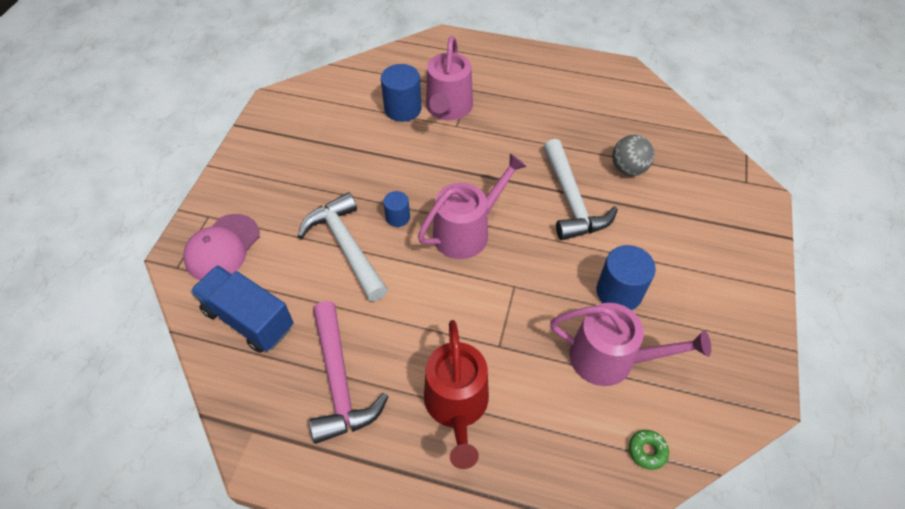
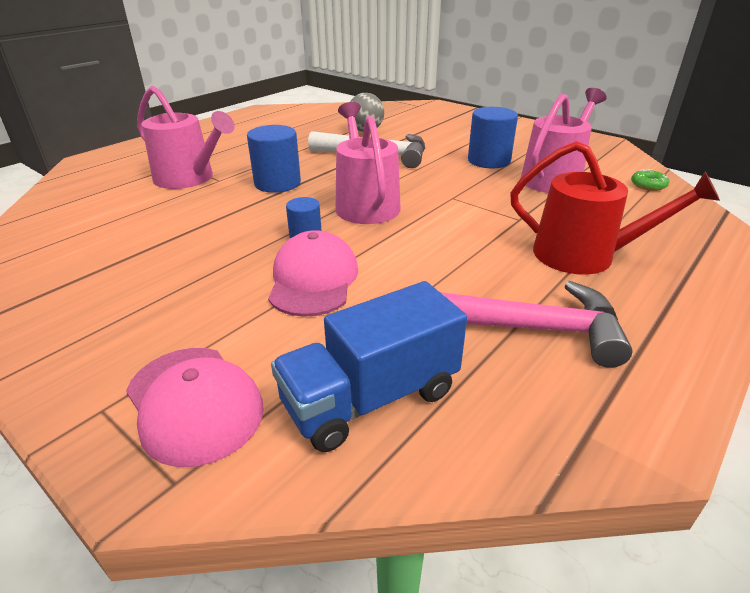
camera: 65 degrees left, 20 degrees down
(346, 246) = (313, 279): white hammer -> pink cap
(403, 109) = (149, 201): blue cylinder -> blue cylinder (277, 183)

